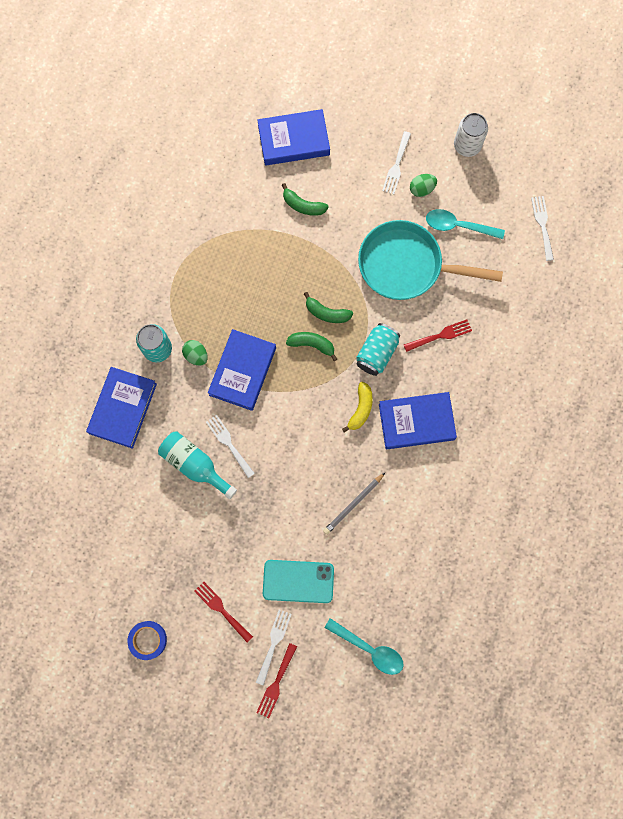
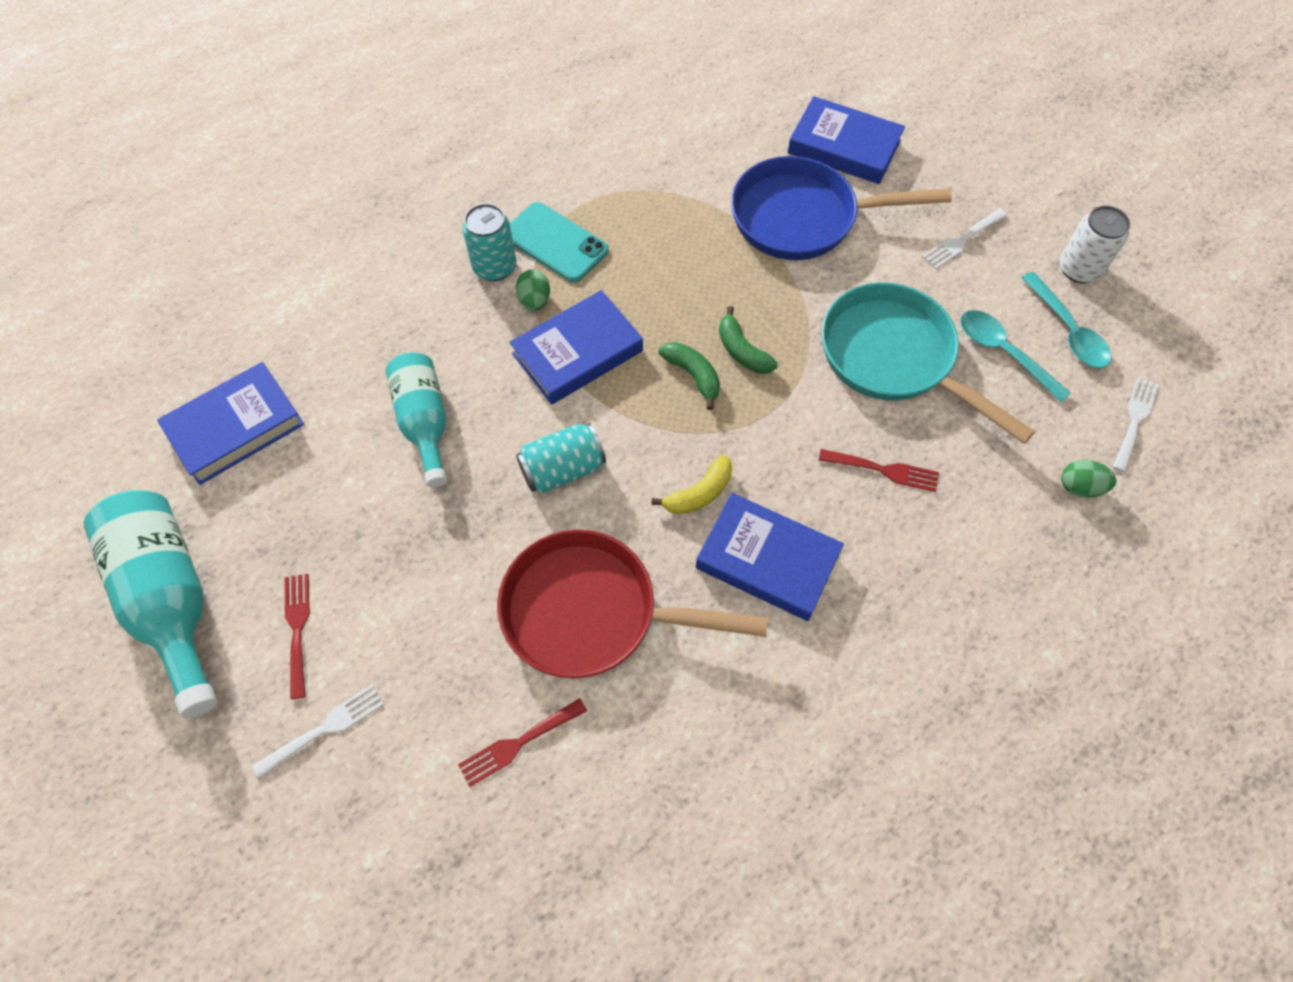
camera: 35 degrees right, 15 degrees down
(123, 408) = (396, 305): blue book -> blue book (235, 427)
(148, 640) = (171, 600): blue tape -> turquoise bottle
(229, 443) = (488, 425): white fork -> none
(276, 683) = (279, 791): red fork -> red fork (518, 743)
(298, 581) = (431, 664): turquoise phone -> turquoise phone (555, 243)
(303, 205) = (803, 218): green banana -> blue pan
(353, 504) = (592, 612): grey pencil -> red pan
(369, 649) = (451, 842): turquoise spoon -> turquoise spoon (1067, 330)
(376, 353) = (774, 438): turquoise can -> turquoise can (563, 469)
(422, 189) = (979, 284): green egg -> green egg (1080, 487)

